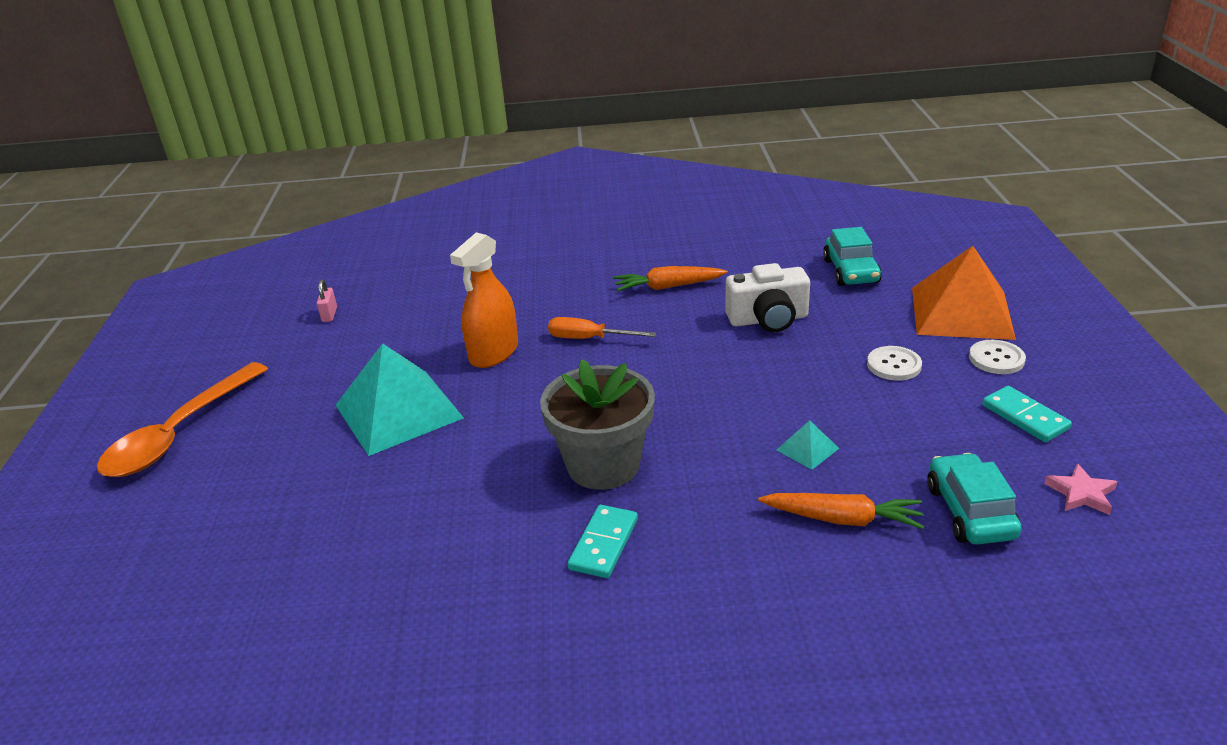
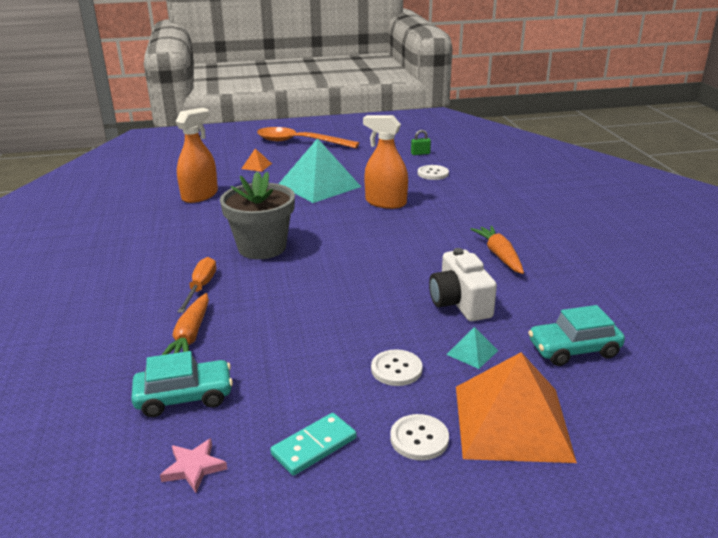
camera: 80 degrees right, 5 degrees down
(265, 484) = (256, 166): none -> orange pyramid
(329, 314) = (420, 153): pink padlock -> green padlock
(369, 551) = (200, 196): none -> orange spray bottle
(413, 310) = (433, 173): none -> white button
(589, 339) = (410, 231): orange screwdriver -> orange screwdriver (201, 287)
(603, 544) = (188, 253): turquoise domino -> none
(807, 449) = (272, 322): turquoise pyramid -> turquoise pyramid (472, 352)

